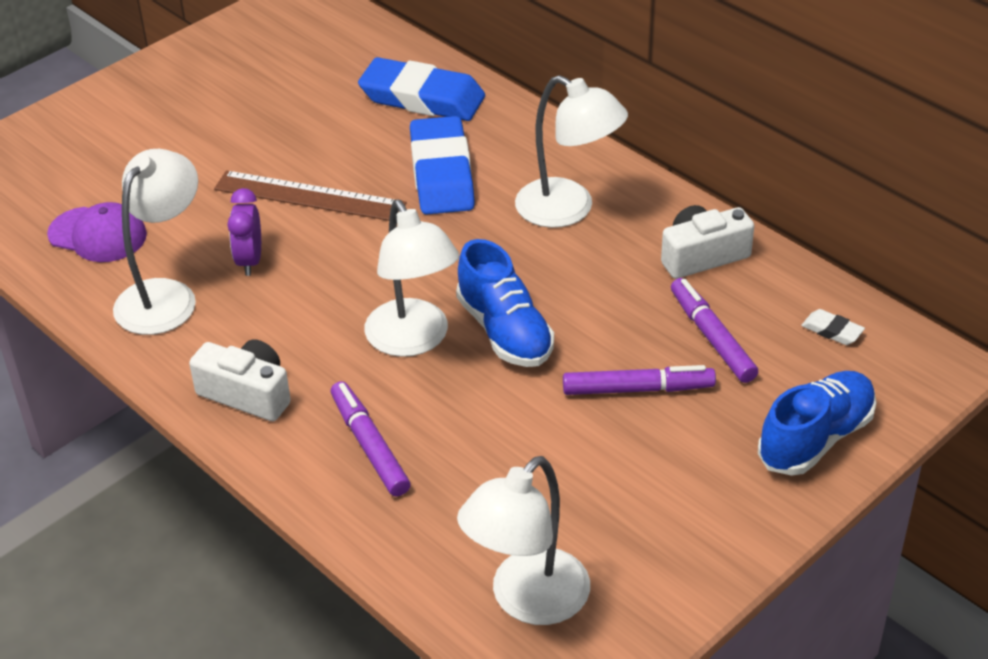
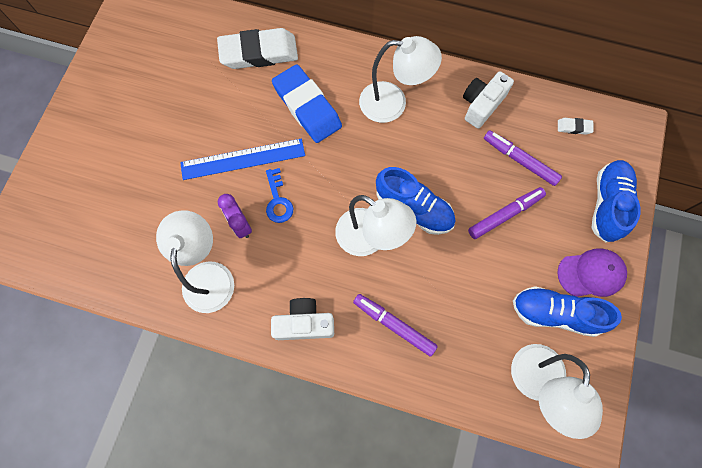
camera: 30 degrees left, 30 degrees up
(98, 235) = (135, 248): purple cap -> purple cap (591, 273)
(309, 196) = (243, 159): brown ruler -> blue ruler
(320, 254) = (278, 200): none -> blue key
(422, 98) = (259, 53): blue eraser -> white eraser
(625, 531) = (555, 313): none -> blue shoe

